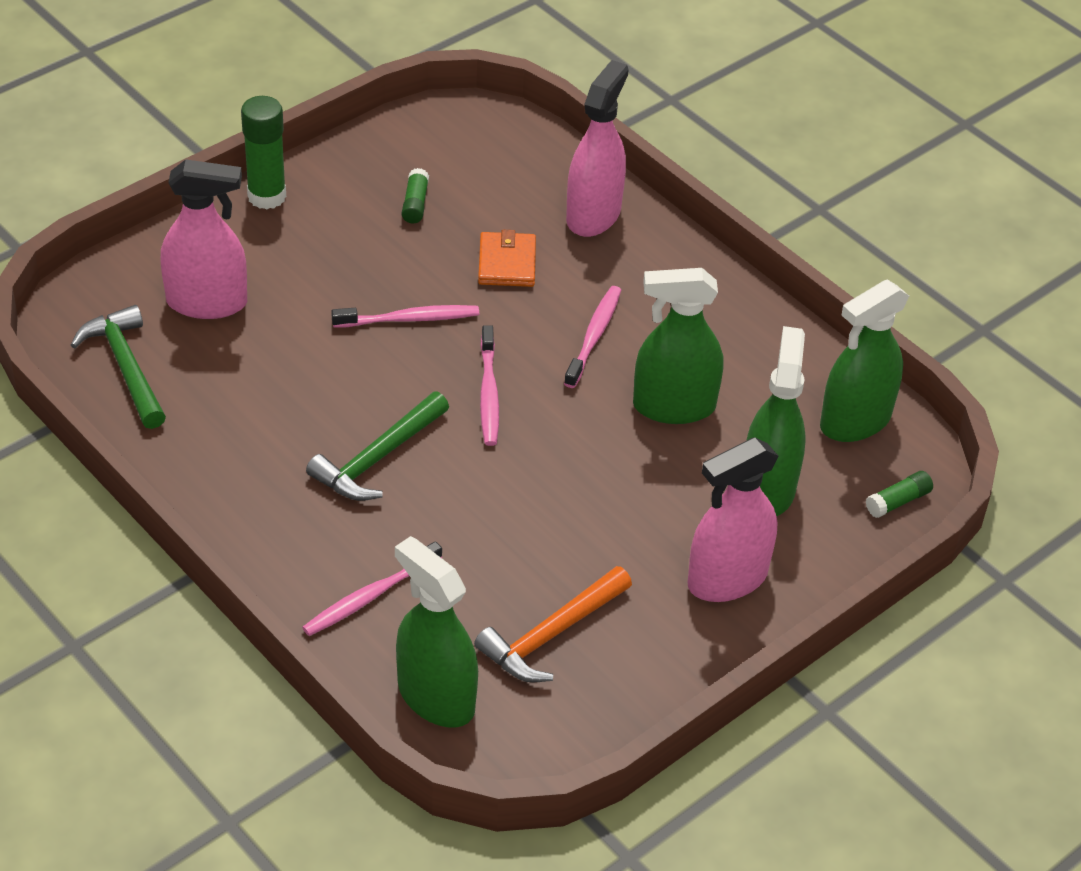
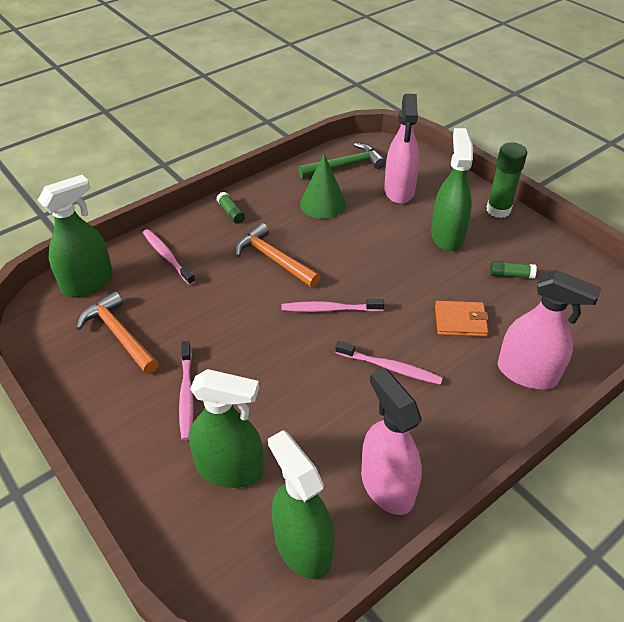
camera: 95 degrees right, 0 degrees up
(236, 398) = (323, 204): none -> green cone
(378, 458) = (273, 259): green hammer -> orange hammer
(409, 319) = (396, 272): pink toothbrush -> pink toothbrush (186, 394)
(674, 406) = (319, 413): green spray bottle -> green spray bottle (447, 236)
(727, 579) = (145, 434): pink spray bottle -> pink spray bottle (387, 486)
(898, 501) = (205, 571): green glue stick -> green glue stick (231, 213)

